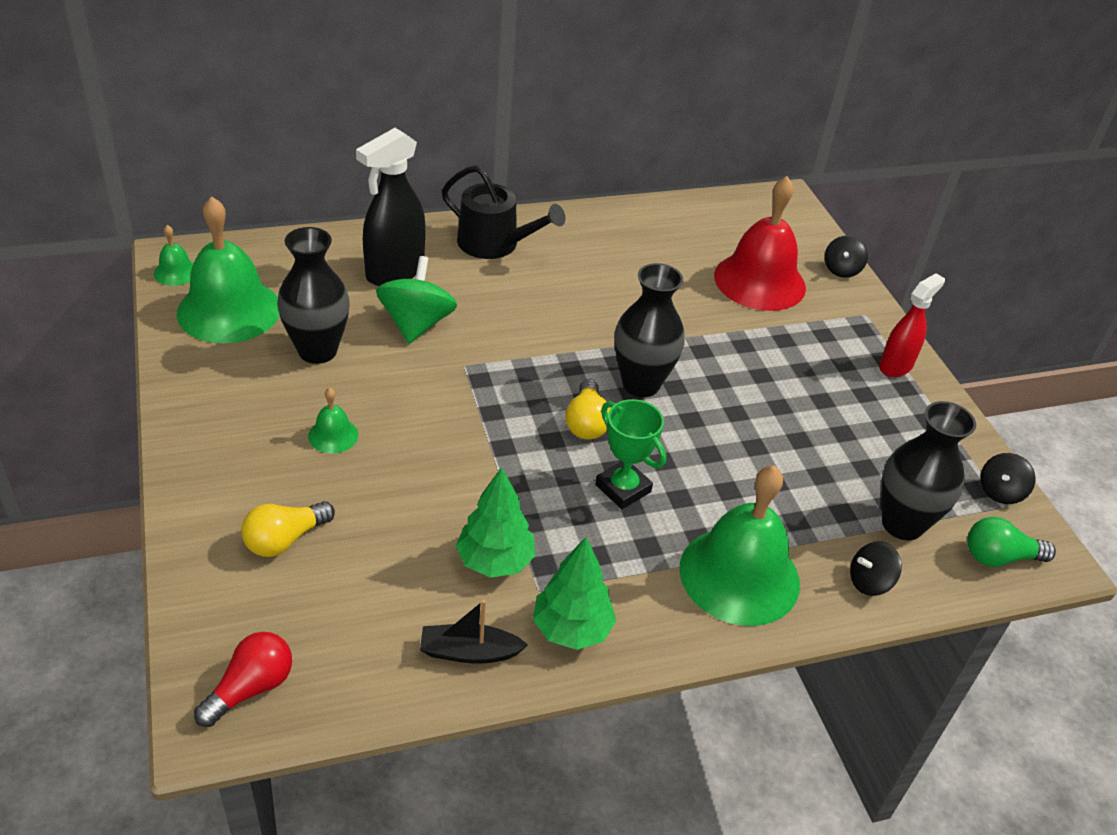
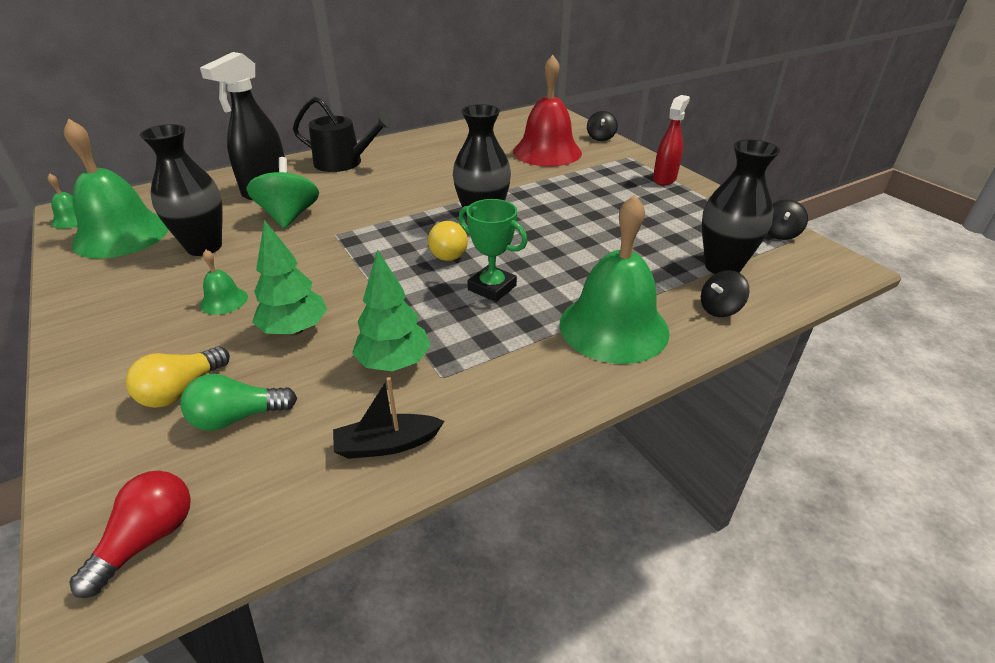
camera: 10 degrees left, 5 degrees down
(572, 629) = (482, 401): green tree -> green tree (295, 330)
(999, 557) = (806, 272): green light bulb -> green light bulb (238, 417)

